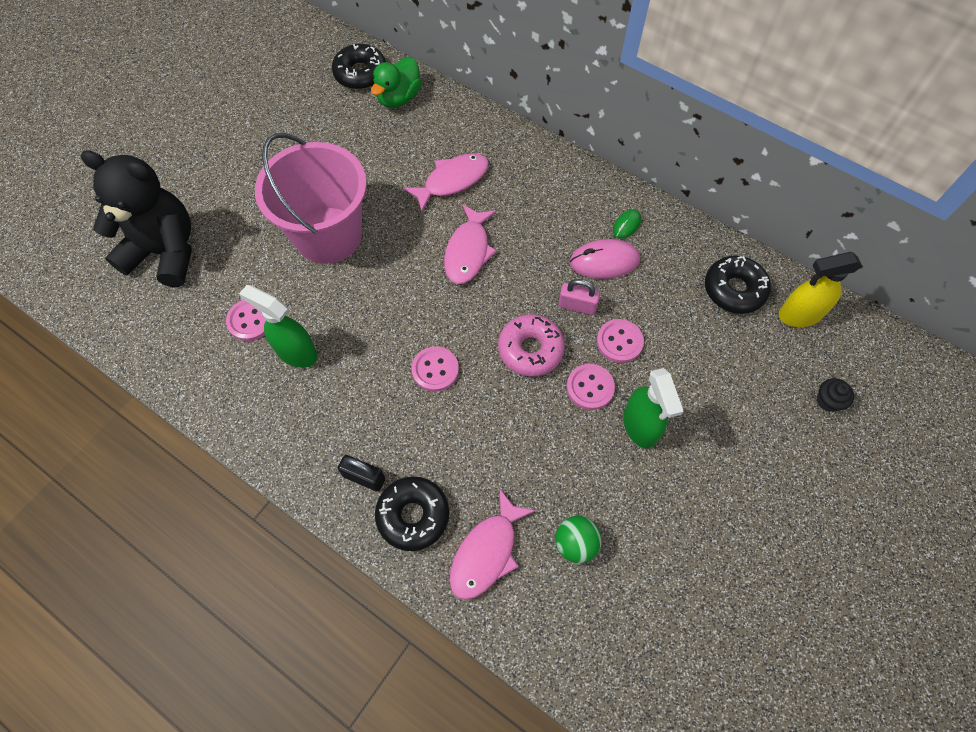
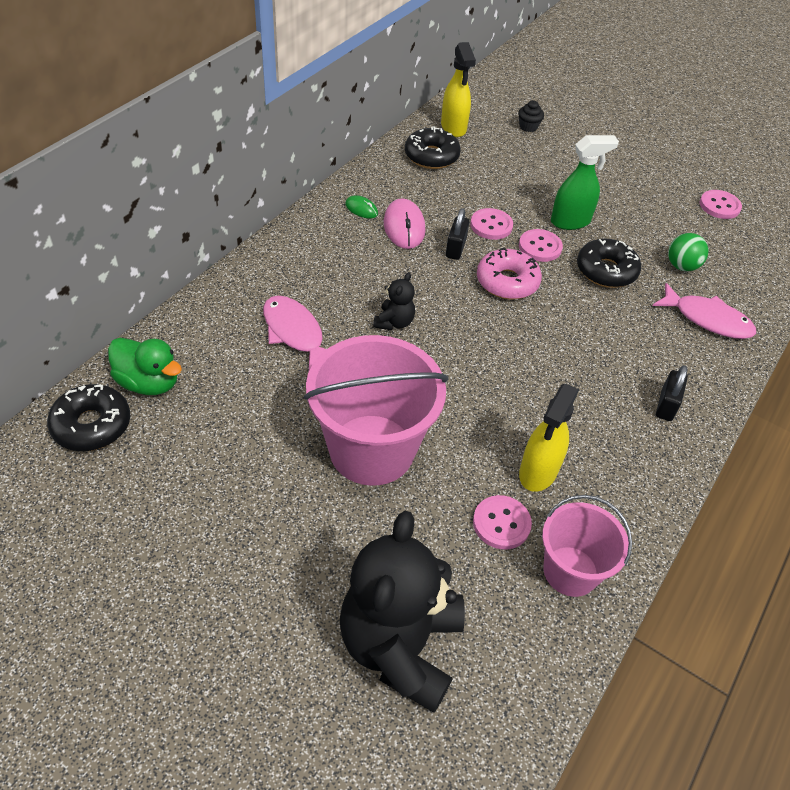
camera: 95 degrees left, 15 degrees down
(202, 365) = (570, 571): none -> pink bucket
(296, 352) = (538, 472): green spray bottle -> yellow spray bottle
(413, 515) = (692, 368): black donut -> black donut (606, 271)
(435, 370) = (540, 351): pink button -> pink button (719, 206)
(468, 251) = (394, 322): pink fish -> black teddy bear
(577, 306) = (455, 248): pink padlock -> black padlock

